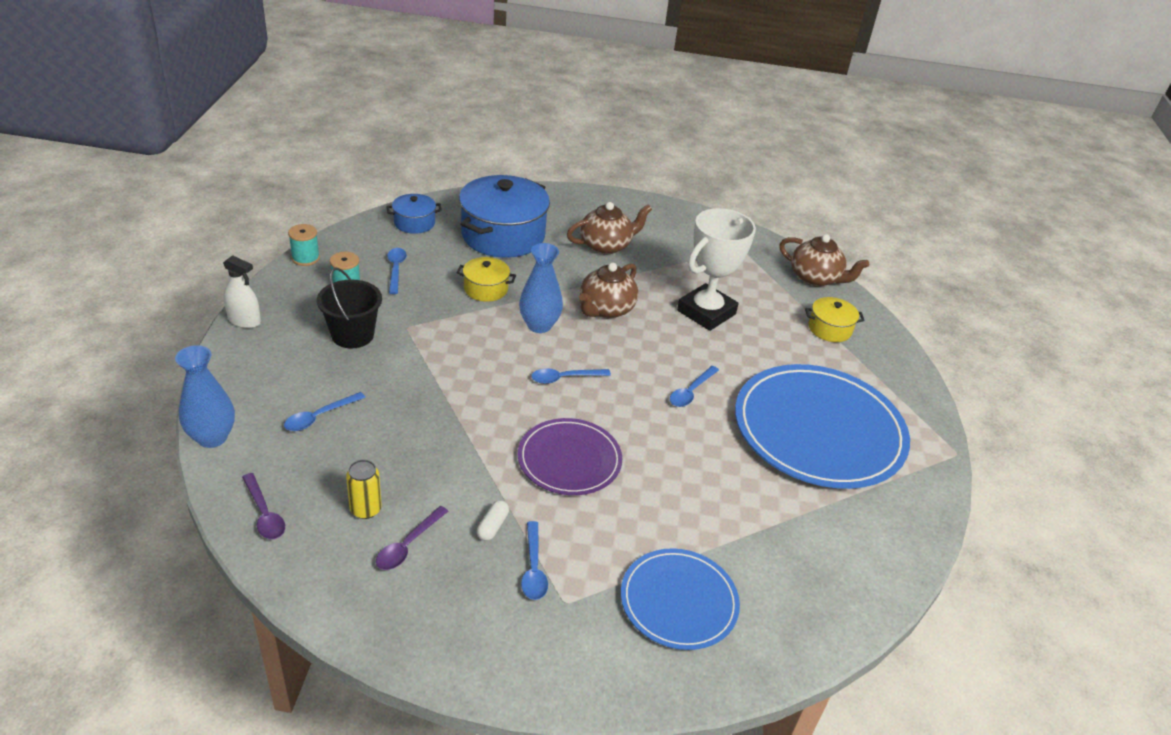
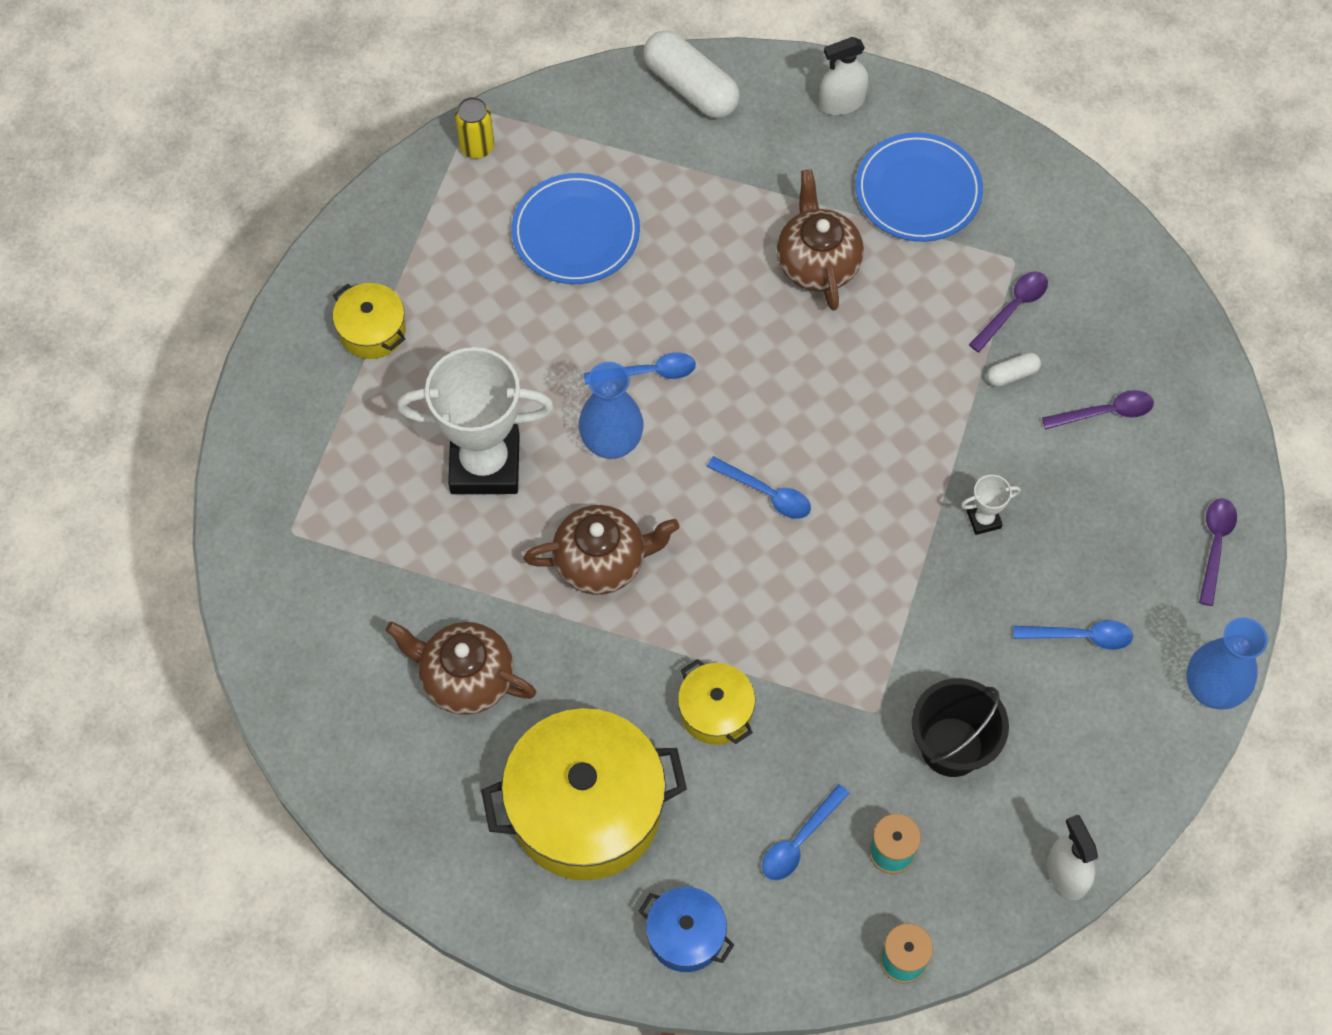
camera: 130 degrees left, 25 degrees up
(365, 509) = (1116, 480): yellow can -> yellow can (477, 147)
(432, 437) = (983, 519): none -> white trophy
(503, 235) = (586, 808): blue pot -> yellow pot
(533, 568) = (1013, 308): blue spoon -> purple spoon
(539, 325) = (712, 595): blue vase -> blue vase (611, 443)
(569, 460) = (869, 389): purple plate -> none
(799, 625) = (841, 102): none -> white spray bottle
(815, 278) = (268, 412): brown teapot -> brown teapot (817, 263)
(818, 430) = (576, 232): blue plate -> blue plate, size x0.56
(888, 558) = (690, 87): none -> white capsule

